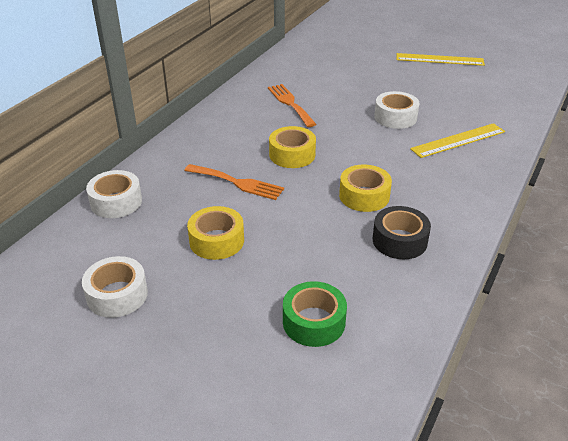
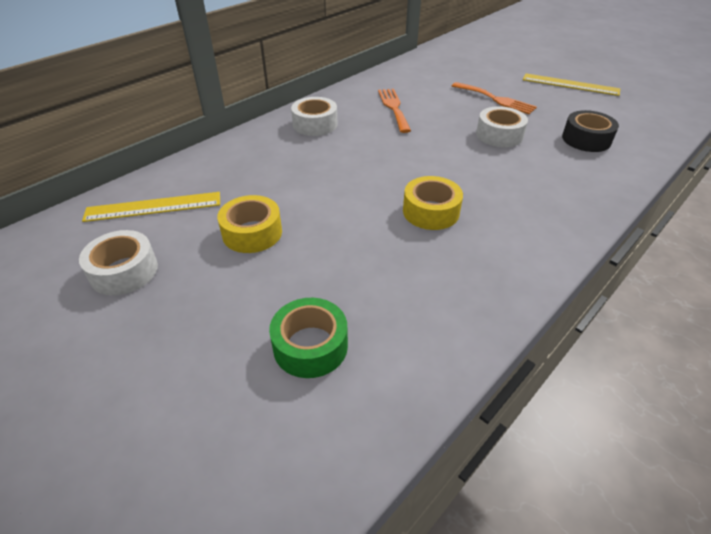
camera: 15 degrees right, 5 degrees up
(116, 202) = (177, 177): white tape -> white tape (315, 124)
(237, 183) = (303, 177): orange fork -> orange fork (496, 99)
(292, 155) = (372, 157): yellow tape -> none
(399, 240) = (451, 268): black tape -> black tape (586, 139)
(458, 140) = (562, 168): yellow ruler -> yellow ruler (153, 206)

